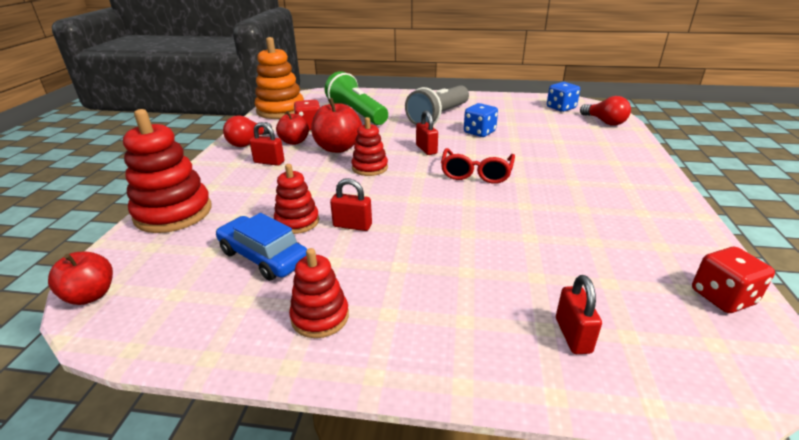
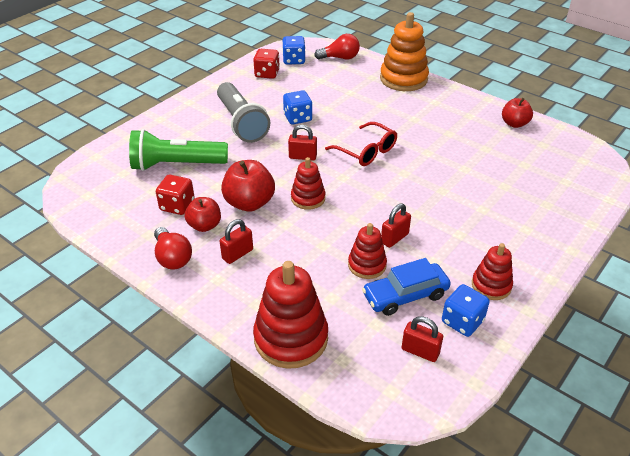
camera: 60 degrees left, 10 degrees up
(90, 295) = (395, 404): red apple -> red apple (514, 124)
(239, 309) = (462, 321): none -> blue dice
(281, 110) = (102, 212): orange stacking toy -> orange stacking toy (403, 79)
(573, 335) = (556, 198): red padlock -> red padlock (420, 351)
(722, 297) = (555, 138): red dice -> red dice (267, 74)

